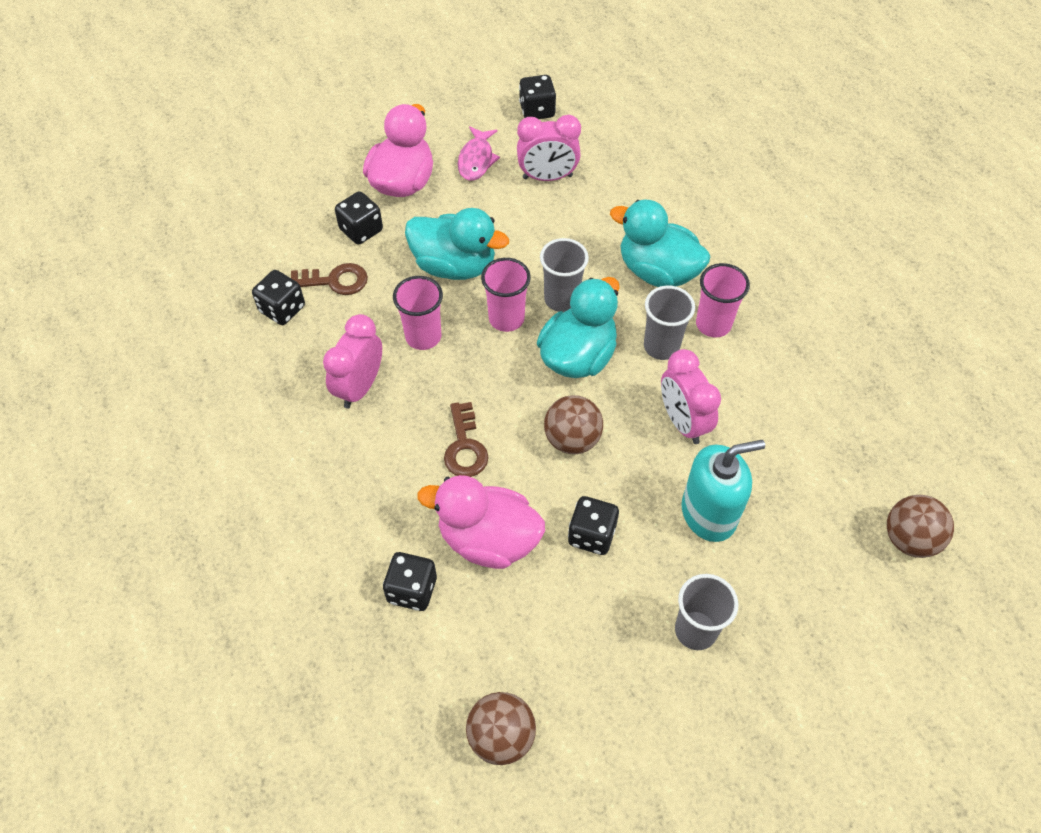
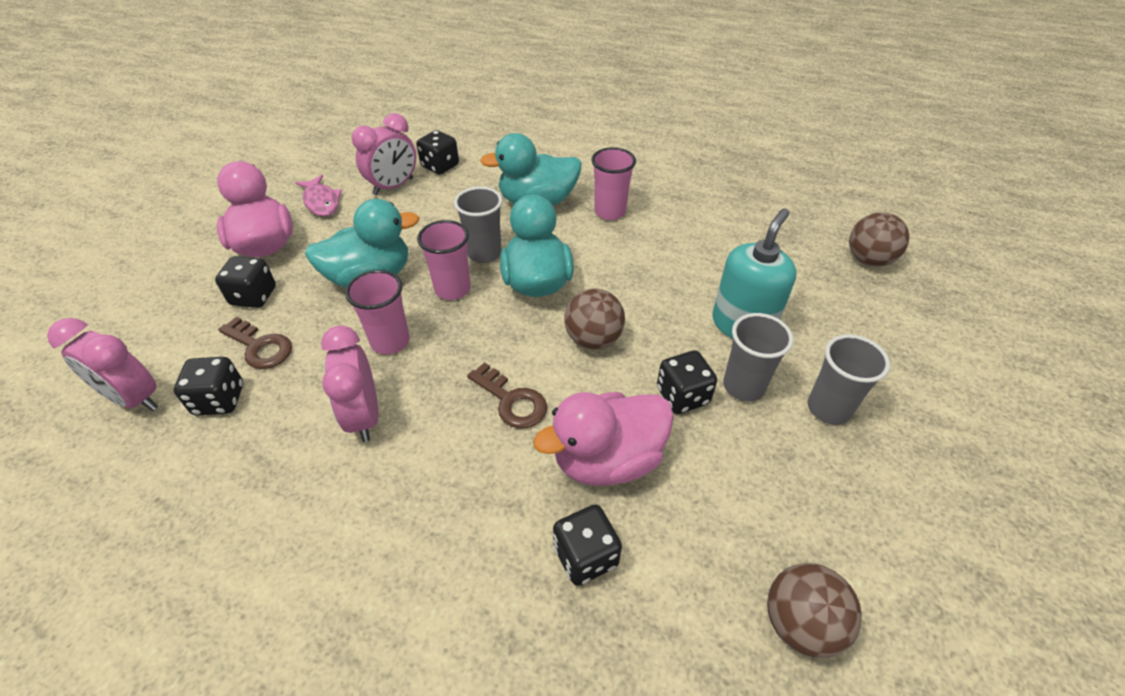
camera: 40 degrees left, 10 degrees down
(335, 281) = (260, 347): brown key -> brown key turned 75 degrees clockwise
(537, 110) = (344, 153): black dice -> black dice (440, 166)
(661, 346) = (590, 243): grey cup -> grey cup (743, 386)
(682, 422) = (658, 279): pink clock -> pink clock (134, 399)

